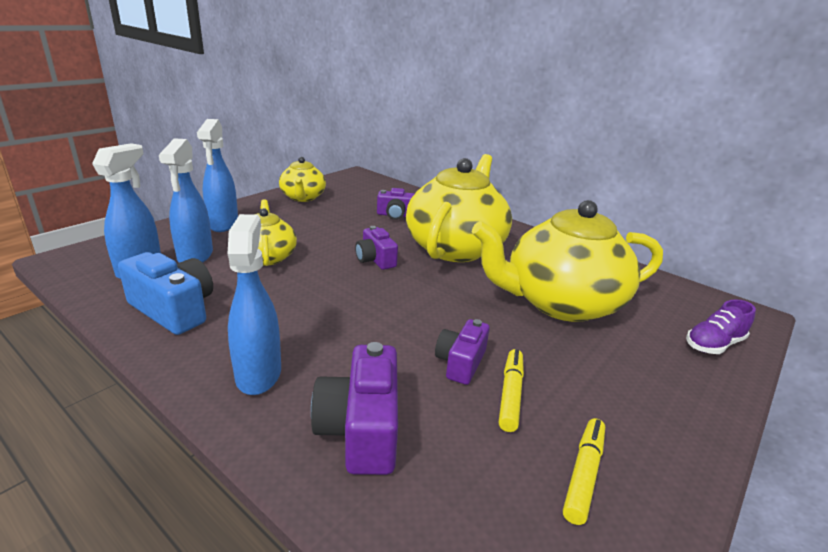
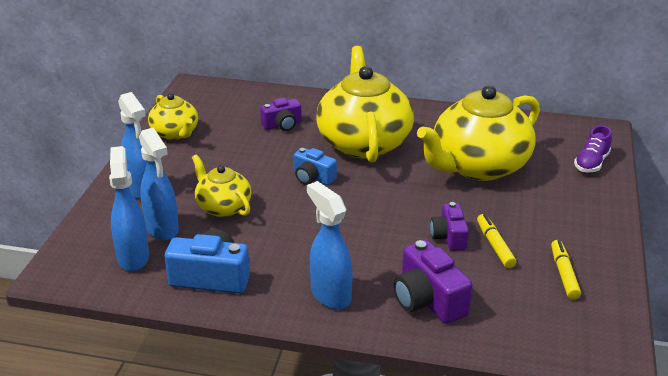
camera: 25 degrees left, 5 degrees up
(375, 260) = (313, 178): purple camera -> blue camera

